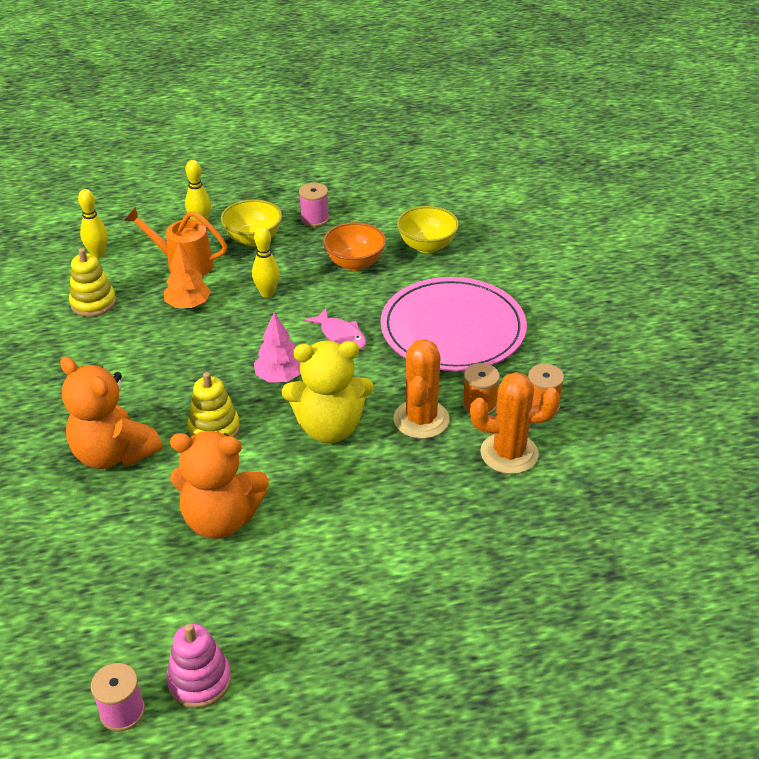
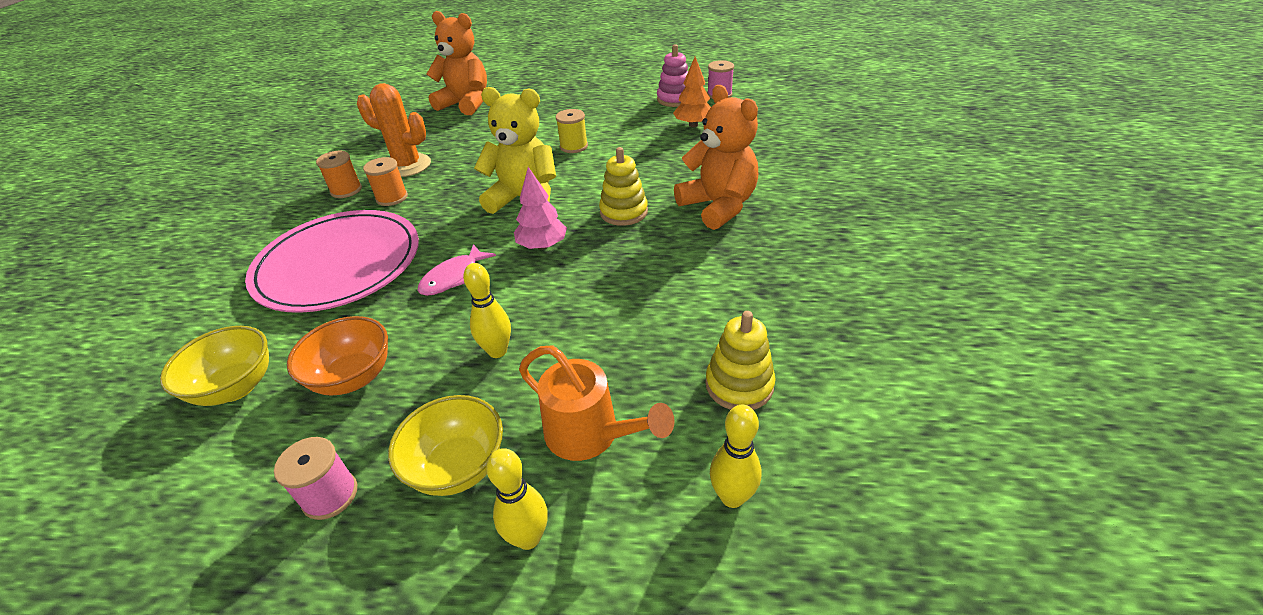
camera: 160 degrees left, 0 degrees up
(188, 305) = (606, 353): orange tree -> orange tree (693, 125)
(221, 519) = (639, 157): orange teddy bear -> orange teddy bear (466, 104)
(317, 526) = (573, 146): none -> yellow spool
(341, 336) = (453, 277): pink fish -> pink fish turned 120 degrees counterclockwise
(421, 419) = (447, 194): orange cactus -> none

